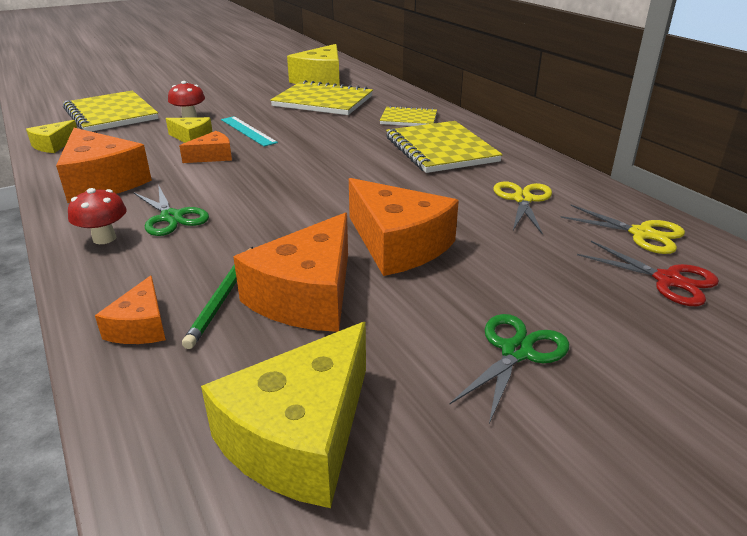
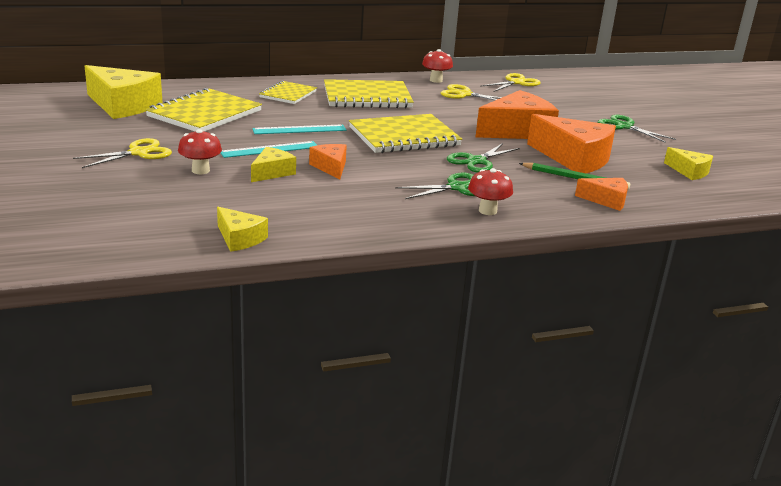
camera: 80 degrees left, 5 degrees down
(102, 182) = (369, 212): orange cheese -> none
(111, 114) = (144, 209): yellow notebook -> yellow notebook (404, 137)
(220, 98) = (139, 153): none -> yellow scissors
(261, 223) = (476, 161): none -> green scissors
(300, 437) = (689, 171): yellow cheese -> yellow cheese, size x0.52
(308, 134) = (299, 129): none -> turquoise ruler
(561, 178) = (436, 80): none -> red mushroom
(668, 280) = (564, 90): red scissors -> none

